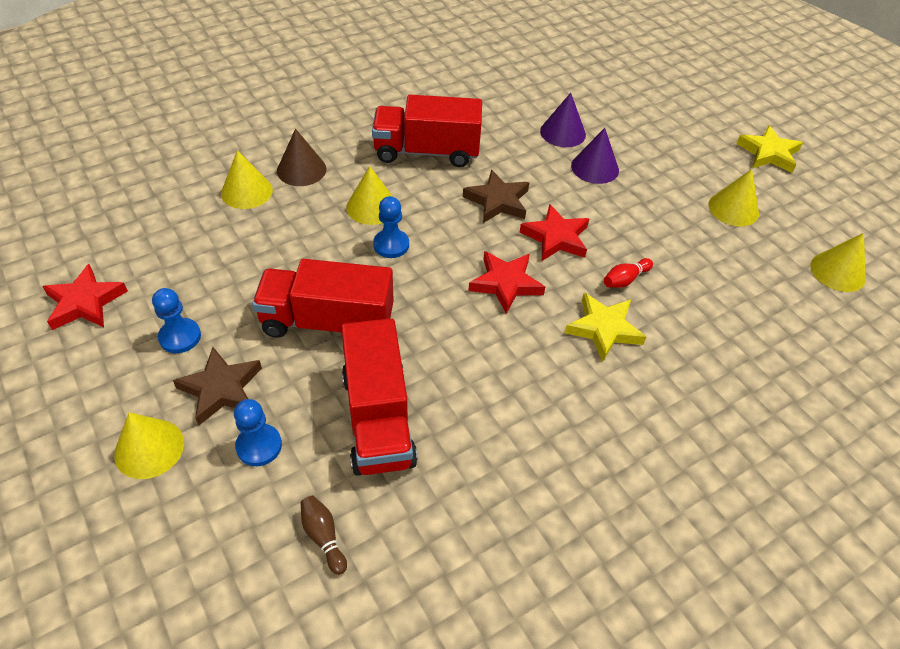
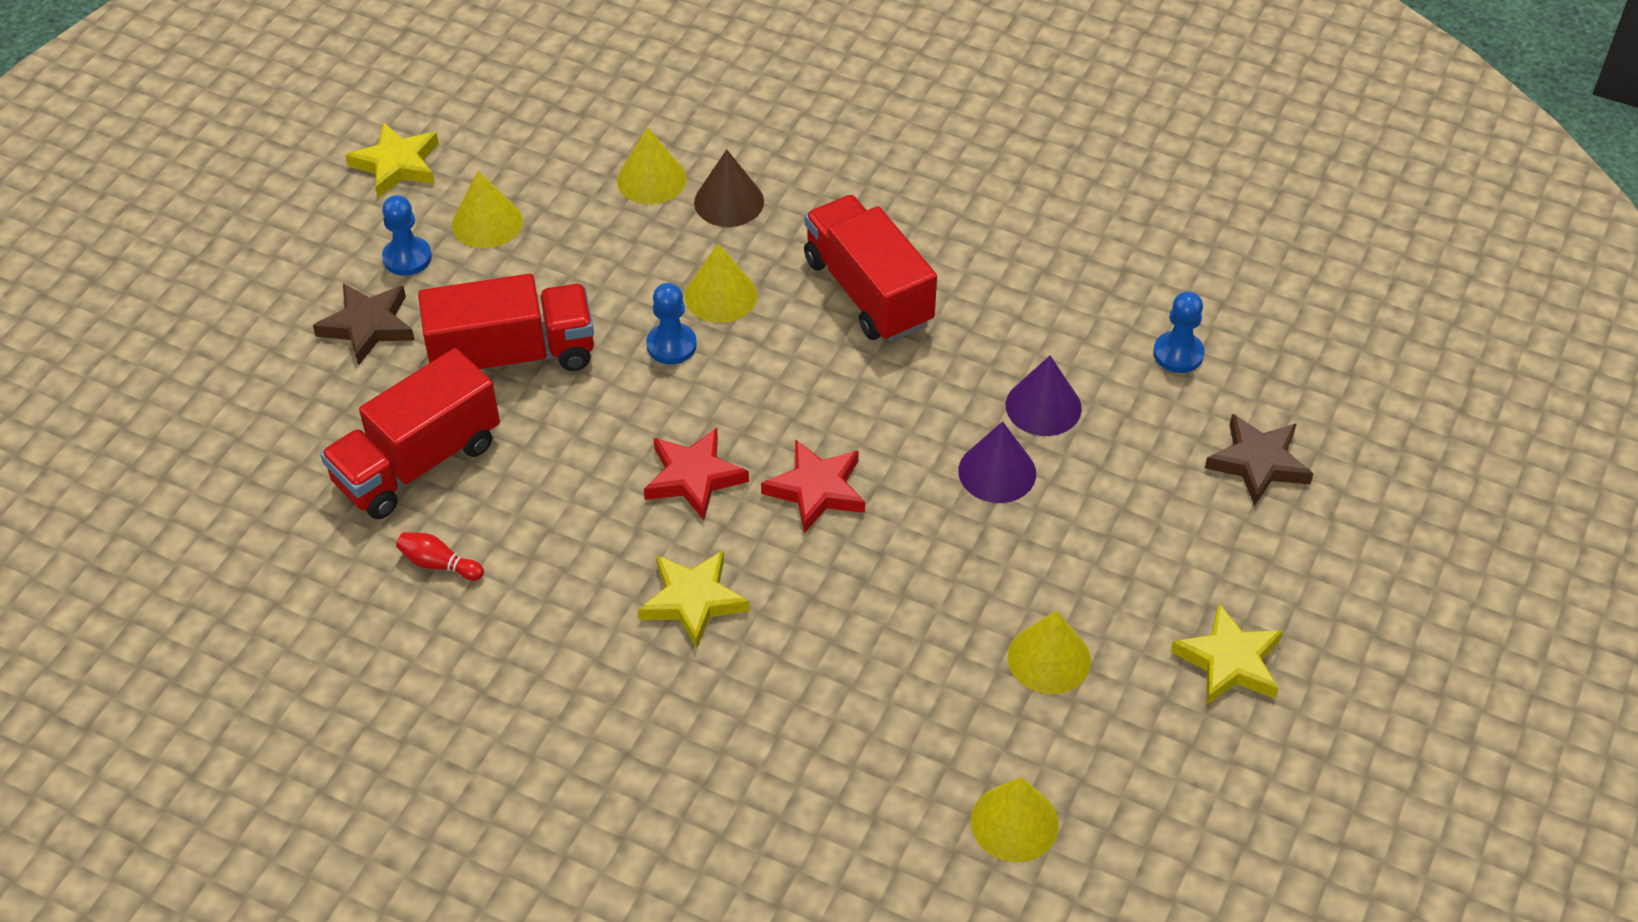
camera: 60 degrees right, 0 degrees up
(85, 302) = (397, 165): red star -> yellow star
(149, 448) = (268, 319): yellow cone -> yellow cone (487, 223)
(259, 446) = (323, 392): blue pawn -> blue pawn (1178, 354)
(323, 537) = (258, 494): brown bowling pin -> none
(328, 322) = (513, 356): red truck -> red truck turned 105 degrees clockwise
(497, 201) = (835, 403): brown star -> brown star (1258, 463)
(625, 280) = (797, 589): red bowling pin -> red bowling pin (439, 564)

